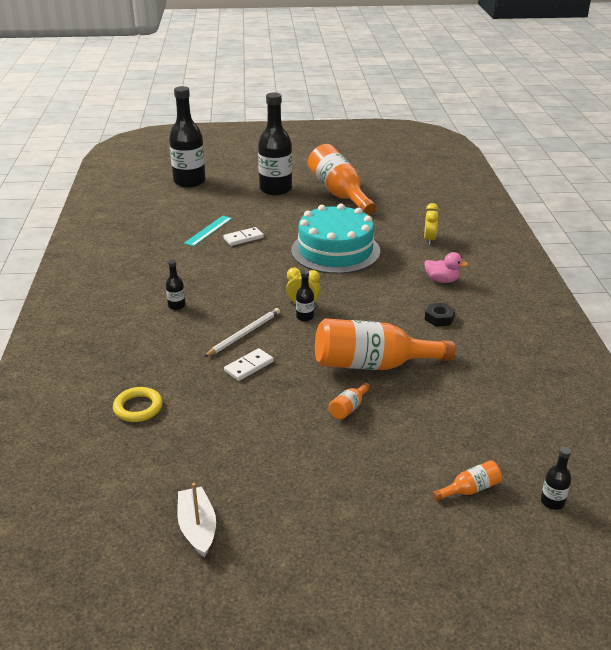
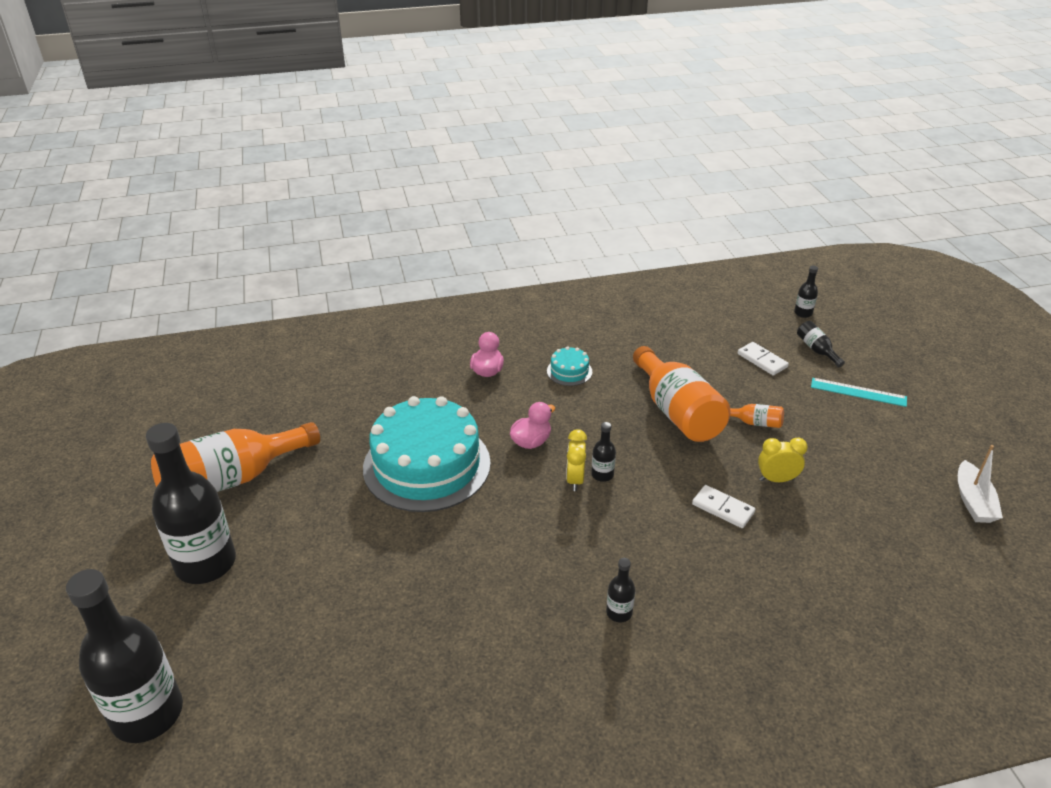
camera: 100 degrees left, 5 degrees up
(138, 407) = (848, 593): yellow ring -> none
(197, 528) = (973, 501): white boat -> white boat turned 60 degrees counterclockwise
(208, 231) = (374, 628): turquoise ruler -> turquoise ruler (858, 392)
(243, 238) = (398, 574): white domino -> white domino (762, 360)
(244, 334) = (659, 524): white pencil -> none
(350, 291) = (531, 442): none -> pink duck
(429, 240) = (386, 383): yellow clock -> yellow clock (776, 479)
(439, 318) = (569, 371): black nut -> turquoise cake
(470, 490) = (816, 350): orange bottle -> black bottle

